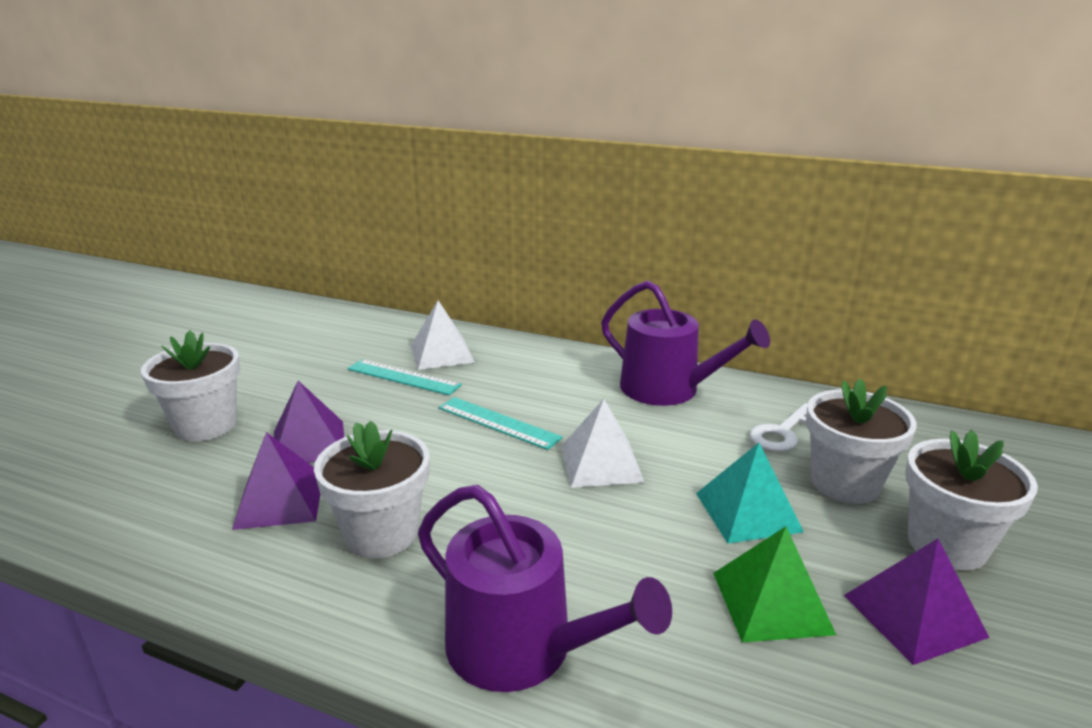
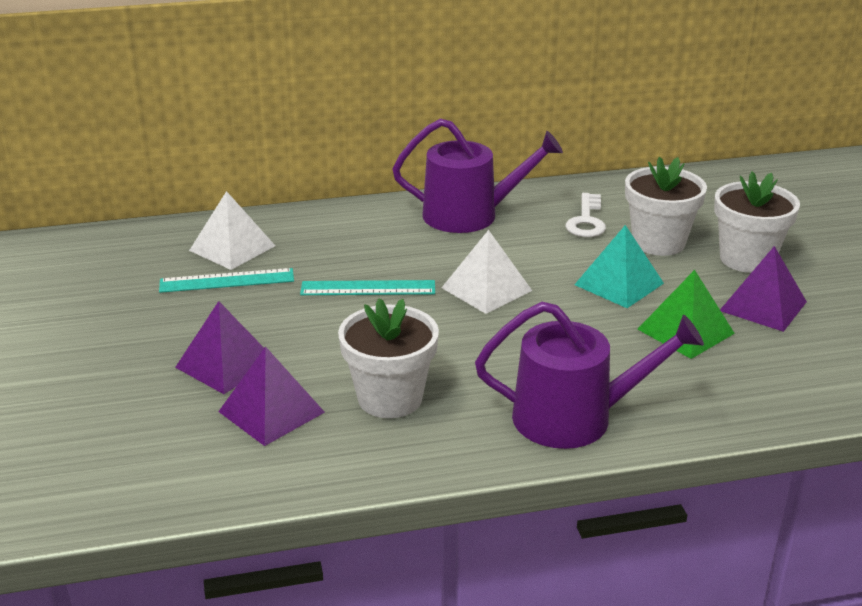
camera: 35 degrees left, 5 degrees up
(206, 425) = (97, 388): white flower pot -> none

